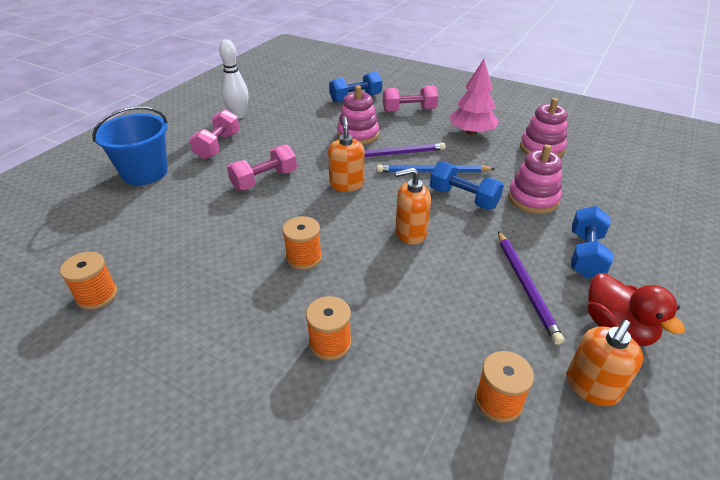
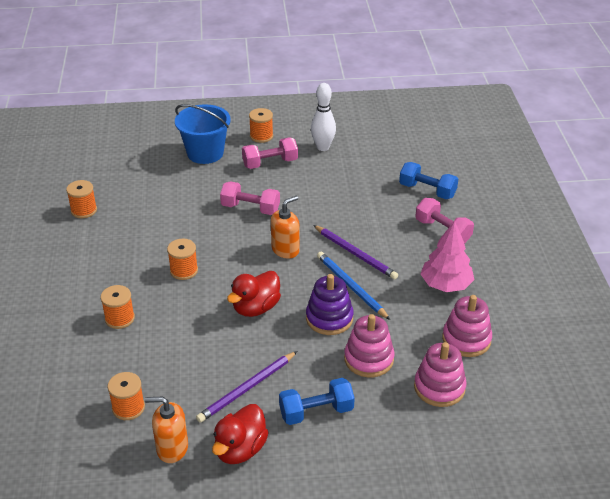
camera: 55 degrees right, 0 degrees up
(174, 135) = (261, 136): none -> orange spool
(358, 135) = (364, 221): pink stacking toy -> pink stacking toy (439, 387)
(410, 233) = (256, 308): orange soap dispenser -> red duck
(463, 198) = (329, 318): blue dumbbell -> purple stacking toy

